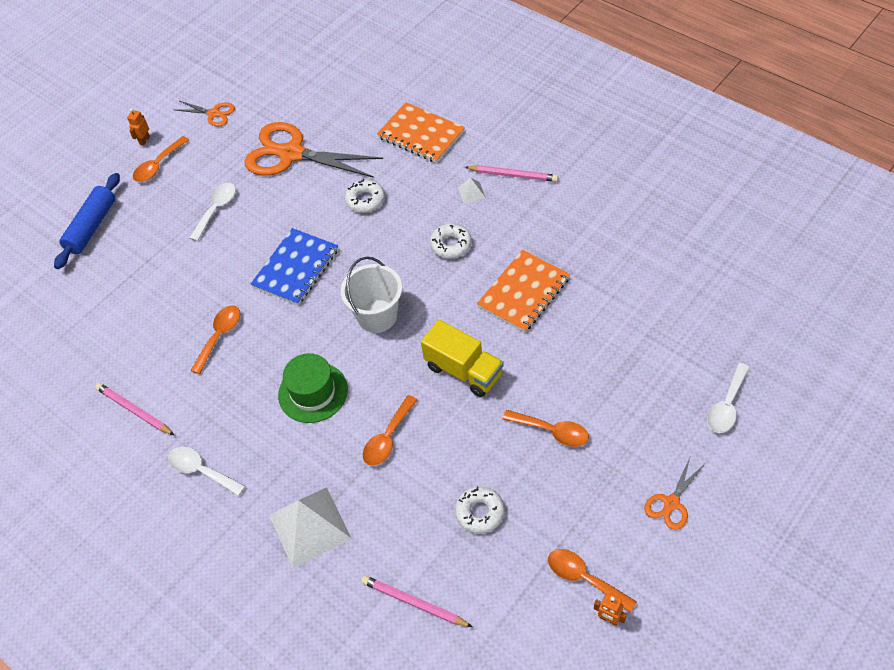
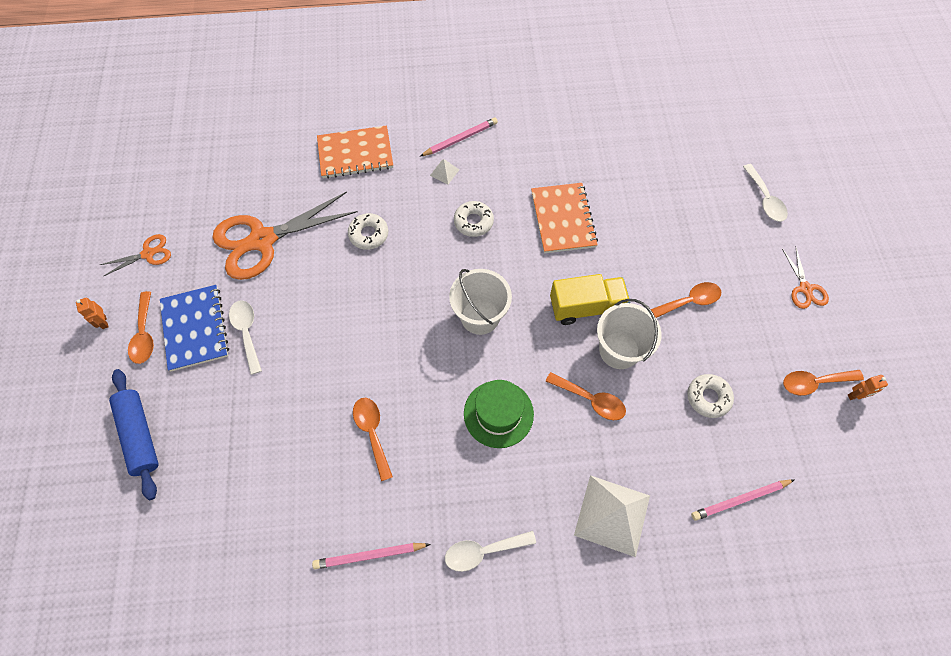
camera: 50 degrees left, 10 degrees up
(296, 268) = (373, 329): blue notebook -> blue notebook (195, 328)
(388, 438) = (590, 400): orange spoon -> orange spoon turned 45 degrees counterclockwise
(451, 421) = (619, 350): none -> white bucket

